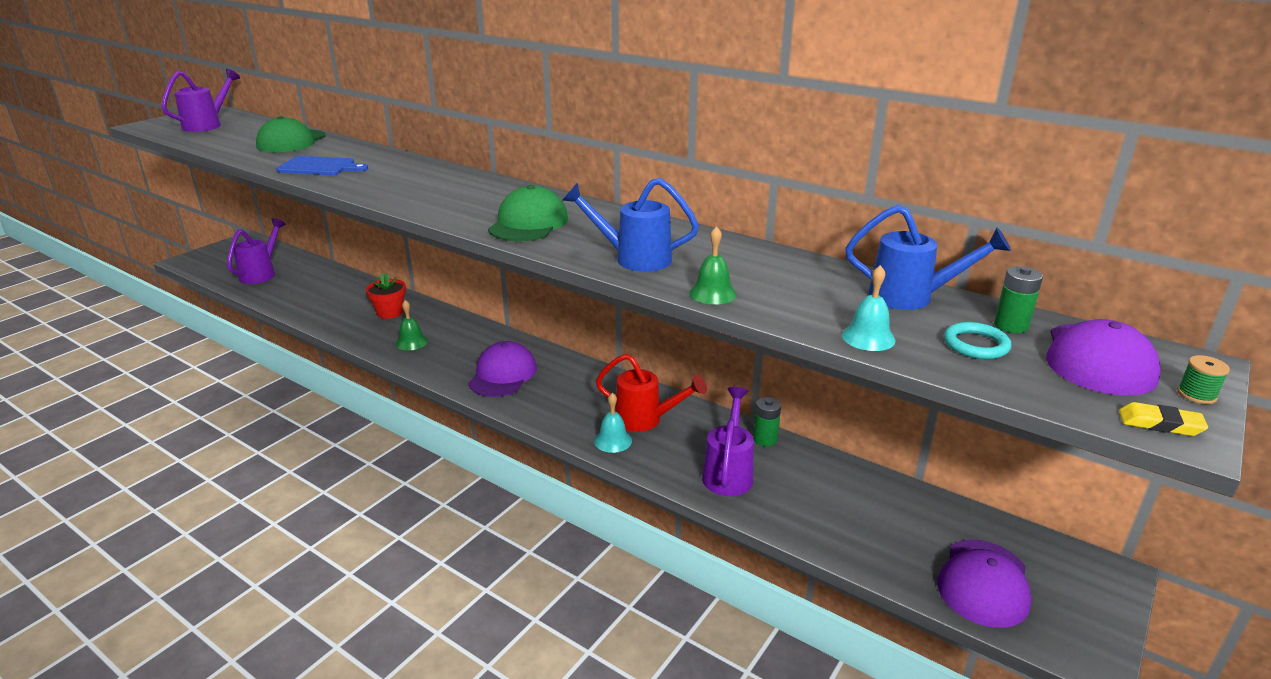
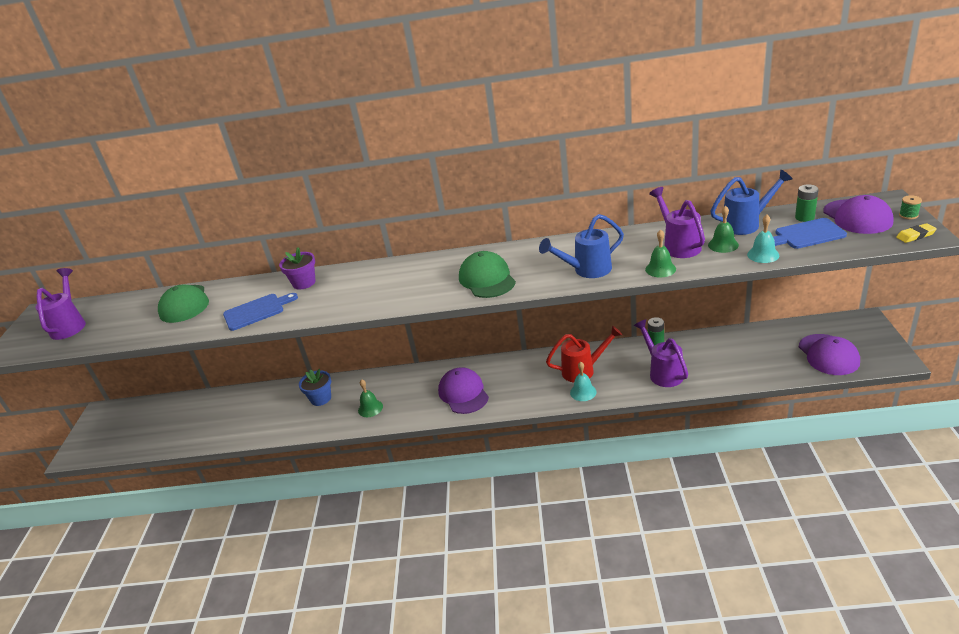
camera: 30 degrees left, 5 degrees up
(261, 273) = (165, 427): purple watering can -> purple watering can (678, 245)
(390, 312) = (321, 398): red flower pot -> blue flower pot
(391, 162) = (304, 283): none -> purple flower pot
(836, 305) = (723, 245): none -> green bell
(976, 345) = (807, 235): turquoise ring -> blue cutting board

